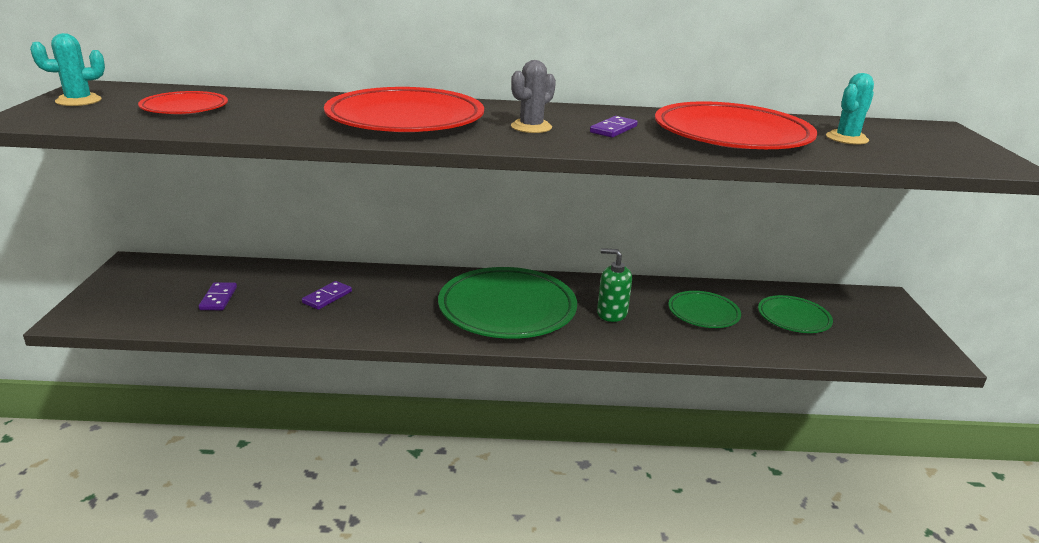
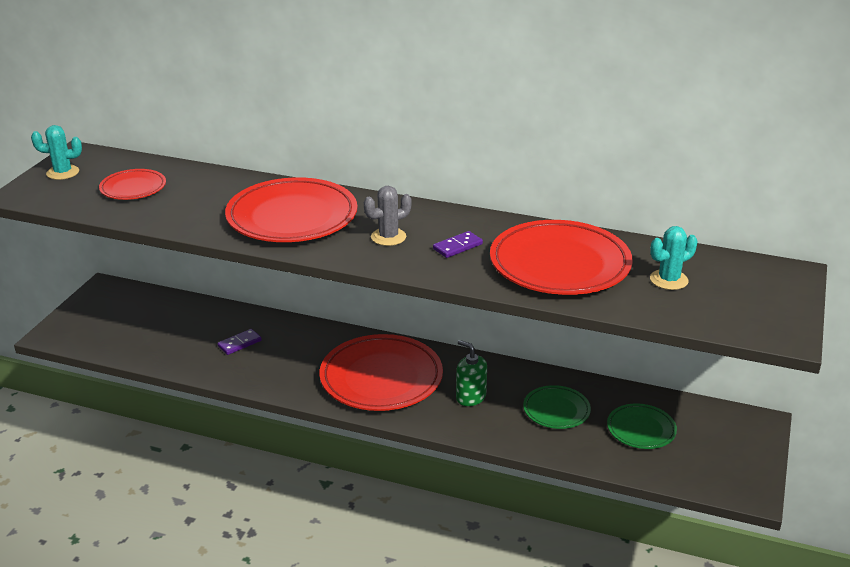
camera: 20 degrees right, 5 degrees up
(218, 298) = (156, 332): purple domino -> none
(507, 309) = (381, 378): green plate -> red plate

